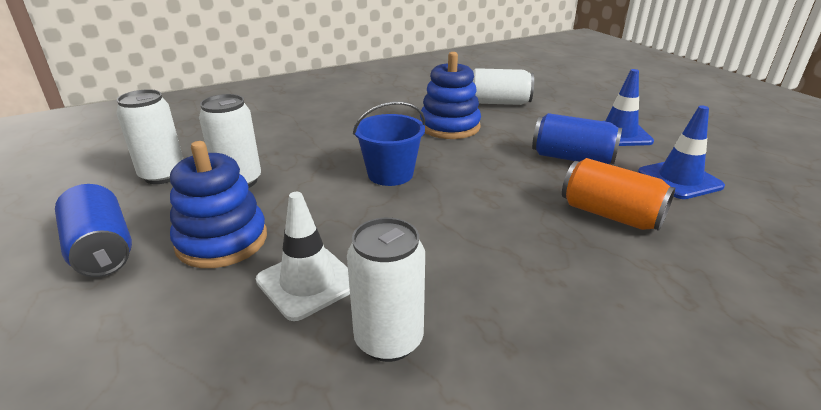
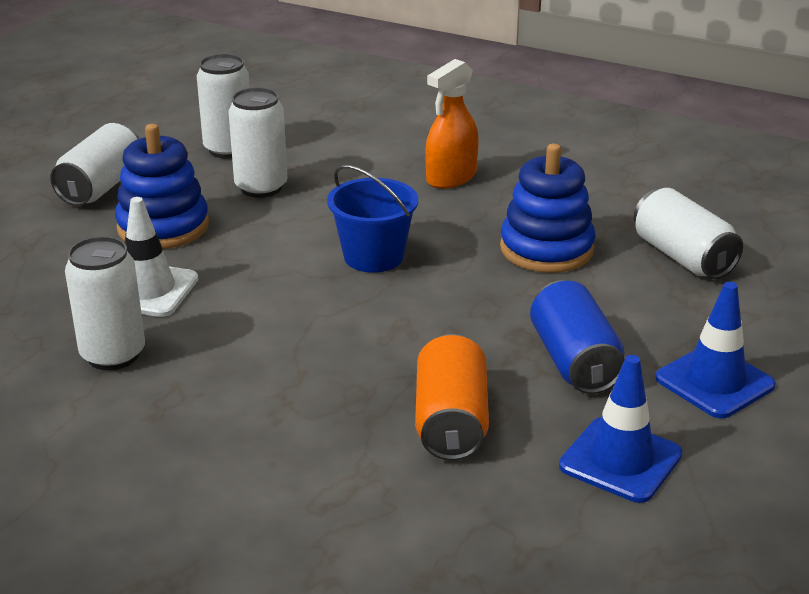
camera: 55 degrees right, 0 degrees up
(102, 250) = (101, 187): blue can -> white can
(335, 123) = (451, 177): none -> orange spray bottle

